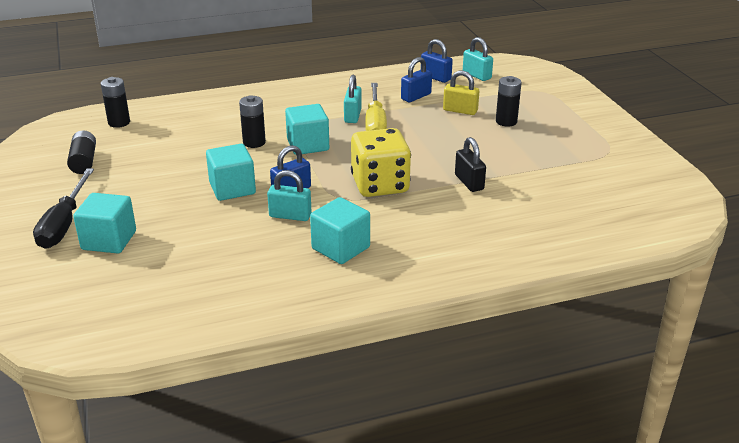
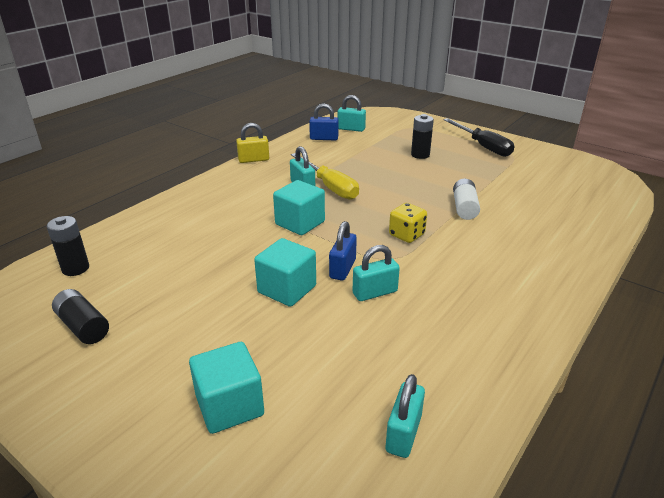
camera: 35 degrees left, 0 degrees up
(64, 224) = (148, 413): black screwdriver -> black screwdriver (483, 146)
(184, 301) = (403, 433): none -> turquoise padlock
(254, 142) = (248, 238): black battery -> none
(340, 248) = (457, 303): turquoise cube -> none
(380, 185) = (406, 235): yellow dice -> yellow dice, size x0.57
(416, 96) = (330, 156): blue padlock -> none
(460, 110) = (377, 157): yellow padlock -> yellow padlock (253, 160)
(469, 182) = (464, 208): black padlock -> white battery

